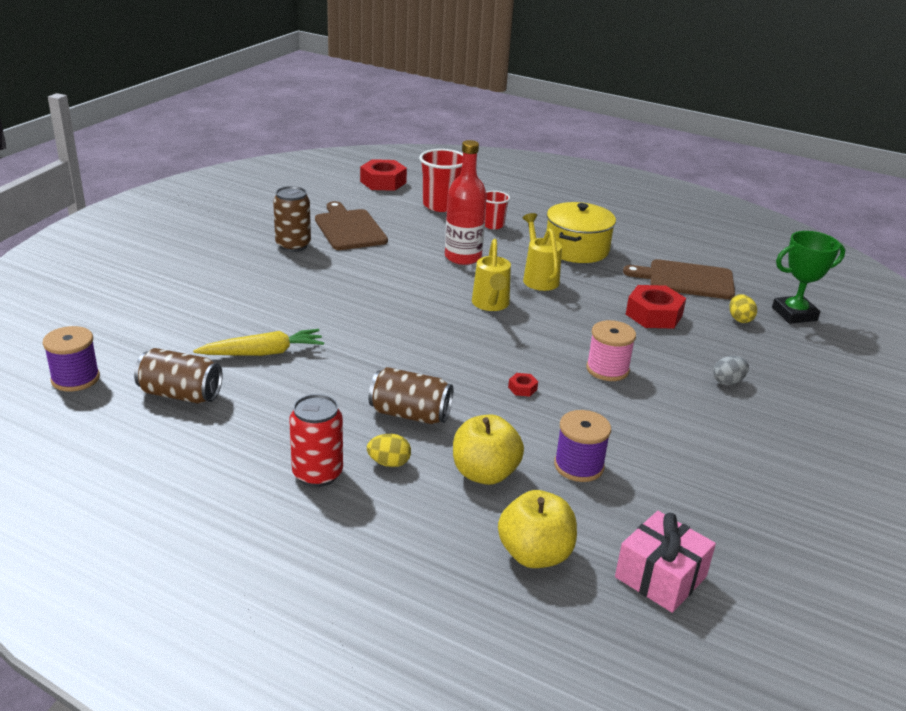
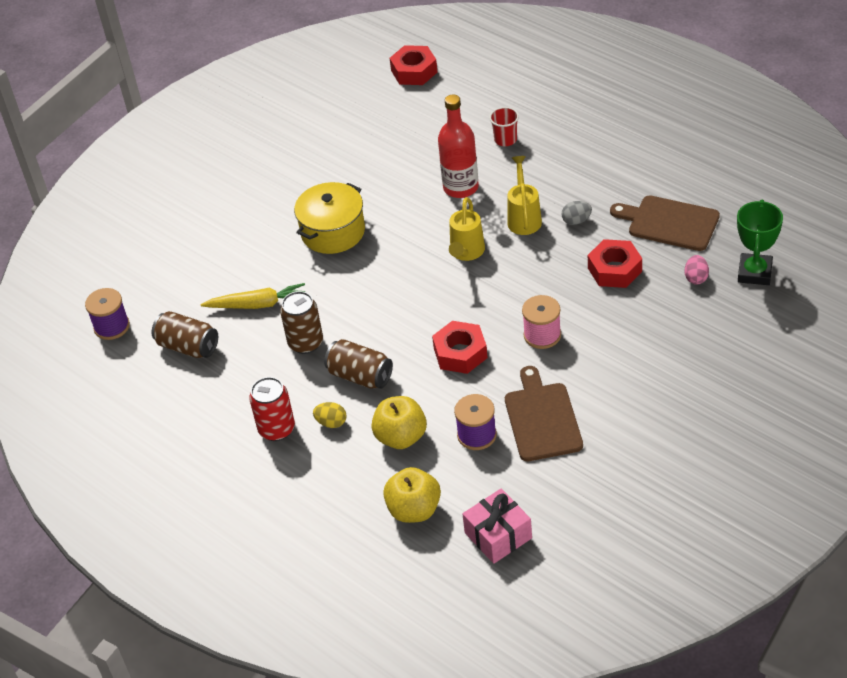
camera: 20 degrees right, 15 degrees up
(293, 245) = (306, 169): brown can -> brown can (305, 343)
(349, 228) = (363, 145): brown cutting board -> brown cutting board (542, 418)
(441, 205) = (462, 109): red cup -> none
(522, 388) = (460, 353): red nut -> red nut, size x2.29
(577, 249) = (577, 177): yellow pot -> yellow pot (333, 232)
(728, 382) = (644, 354): grey egg -> grey egg (576, 221)
(740, 319) = (696, 278): yellow egg -> pink egg
(794, 314) = (755, 273): green trophy -> green trophy turned 75 degrees counterclockwise

